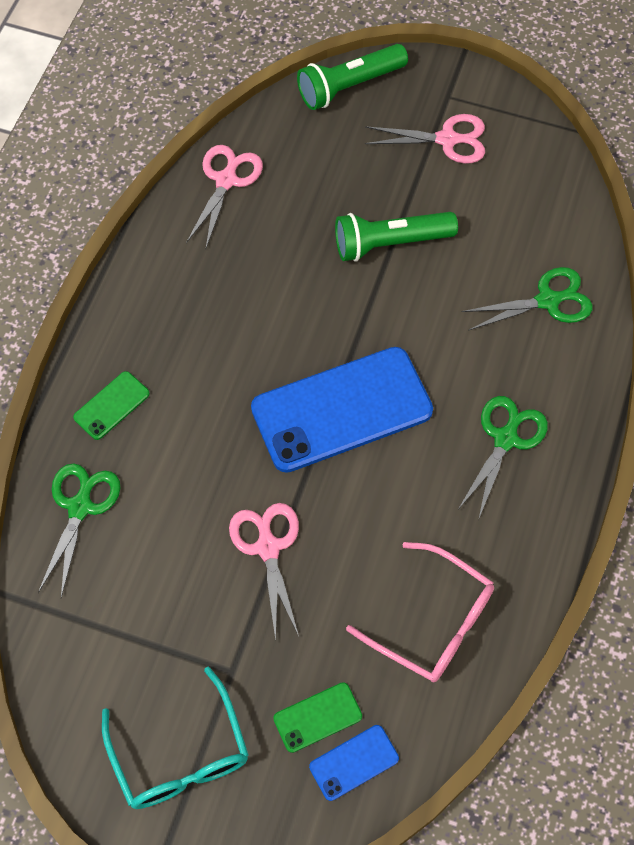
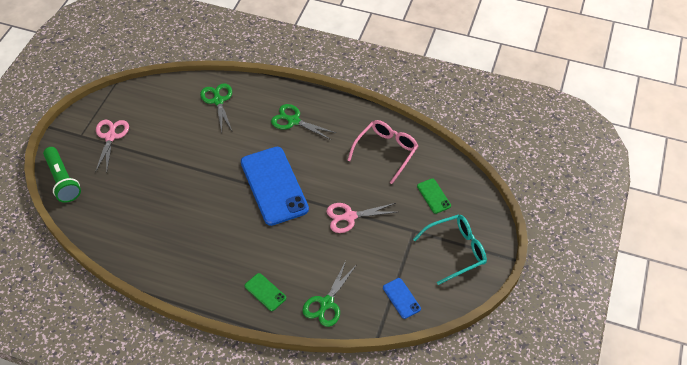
camera: 90 degrees left, 10 degrees down
(80, 507) = (326, 303): green scissors -> green scissors turned 75 degrees counterclockwise
(226, 180) = (119, 240): pink scissors -> none
(354, 762) = (453, 182): blue phone -> blue phone (401, 298)
(390, 243) = (175, 163): green flashlight -> none

